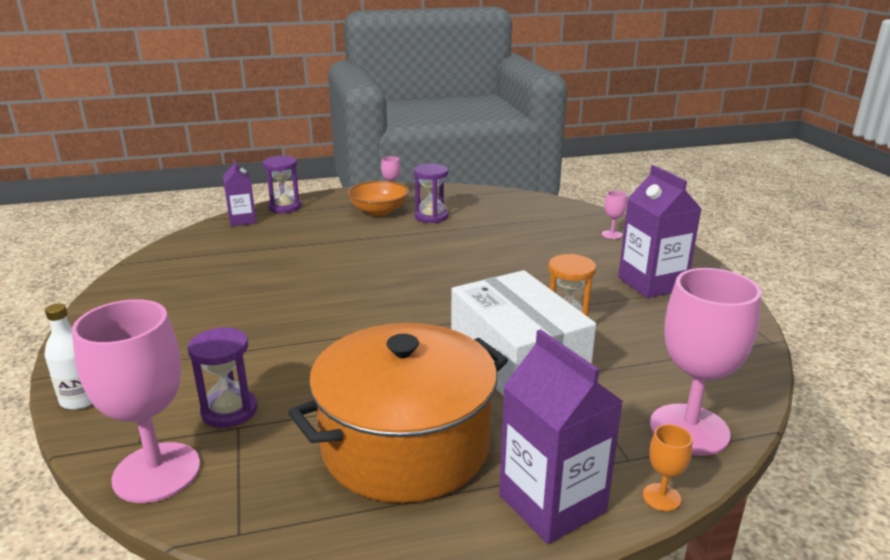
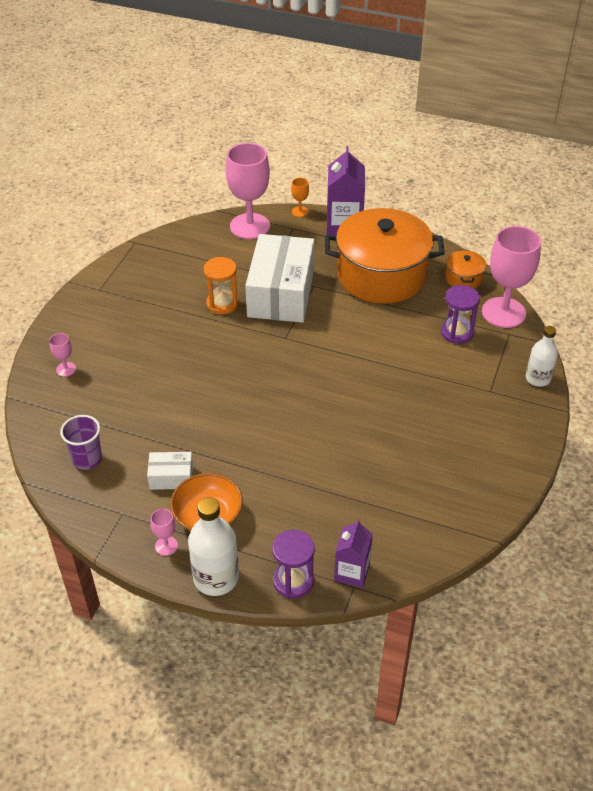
camera: 145 degrees left, 20 degrees up
(256, 505) = (463, 278): none -> orange pot
(341, 195) = (216, 578): none -> white bottle
(431, 217) = (171, 477): purple hourglass -> white box
(505, 206) = (87, 459): none -> purple cup
(652, 283) = (123, 308): purple carton -> none

